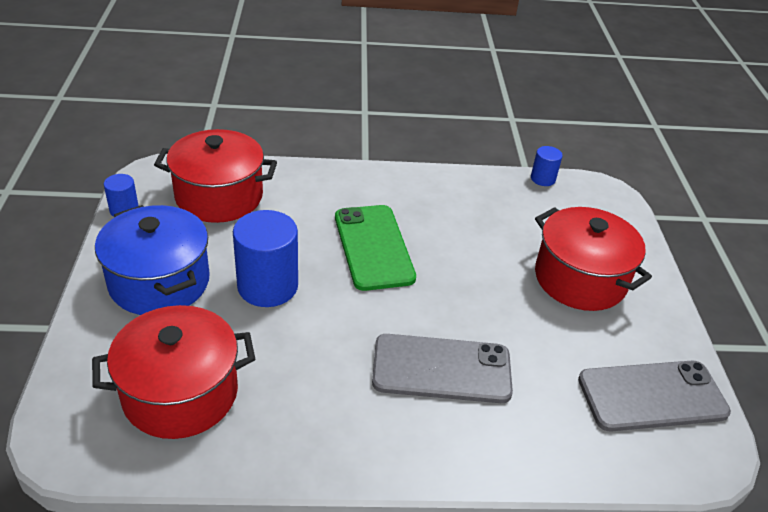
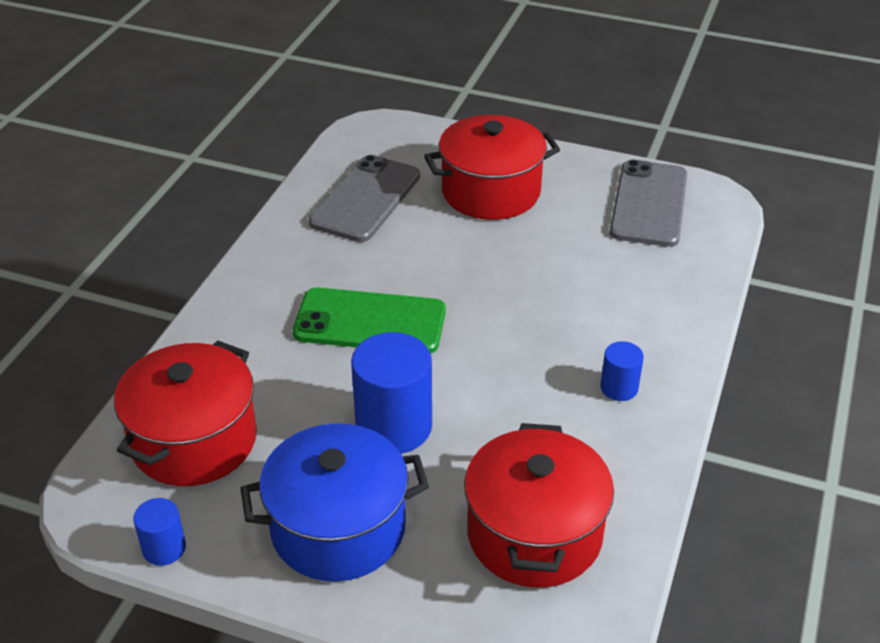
camera: 65 degrees left, 0 degrees up
(441, 369) = (572, 322): grey phone -> grey phone (365, 199)
(543, 179) = (324, 161): blue cylinder -> blue cylinder (619, 388)

